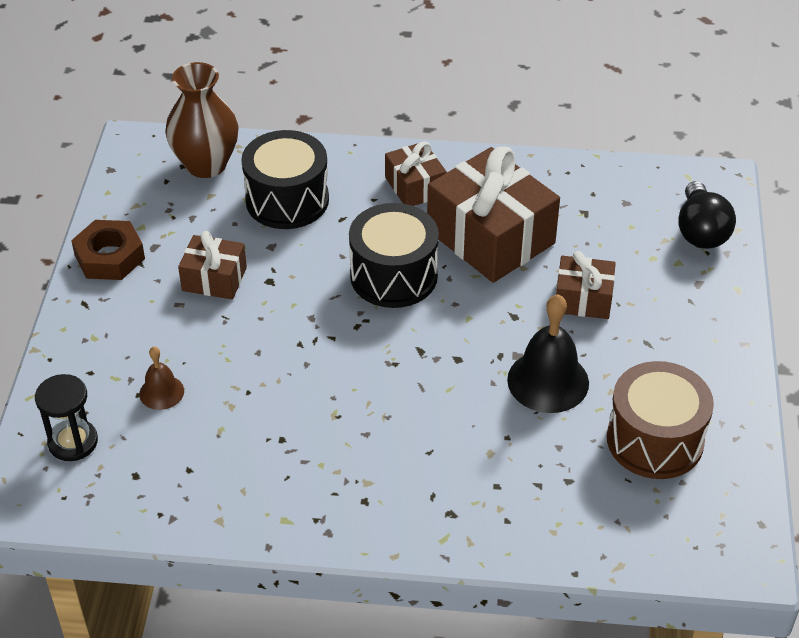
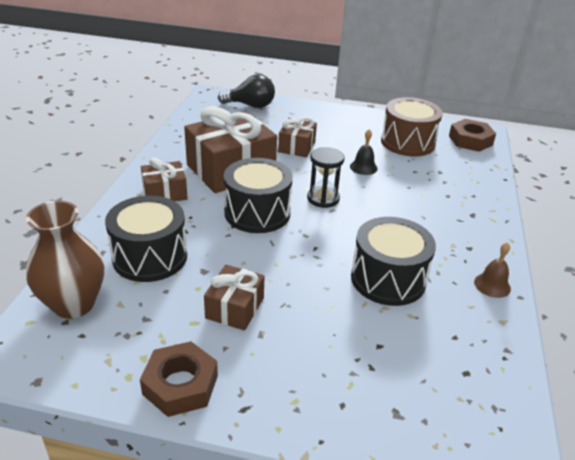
camera: 85 degrees left, 10 degrees down
(73, 442) = (433, 420): black hourglass -> black hourglass (323, 198)
(161, 392) = (370, 350): brown bell -> brown bell (492, 285)
(282, 409) = (388, 279): none -> black drum
(548, 381) = (363, 167): black bell -> black bell, size x0.55
(702, 535) = (470, 140): none -> brown nut

